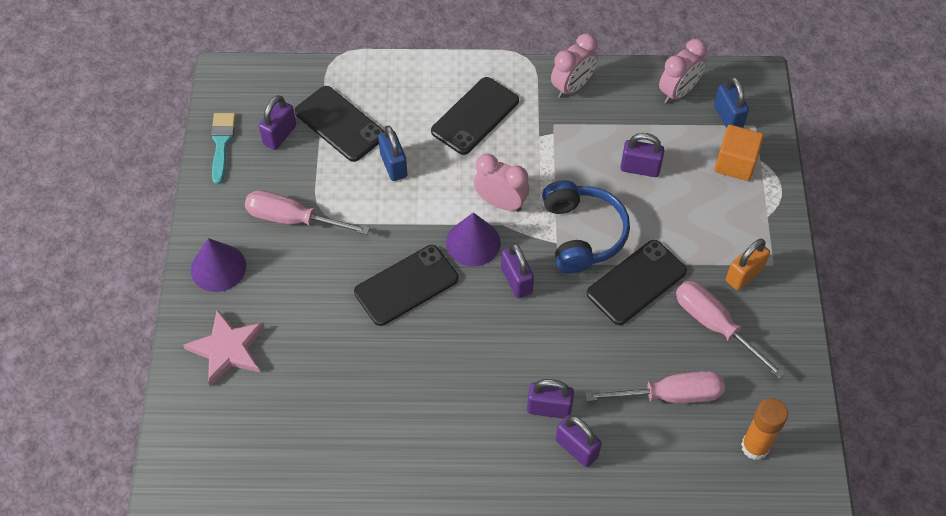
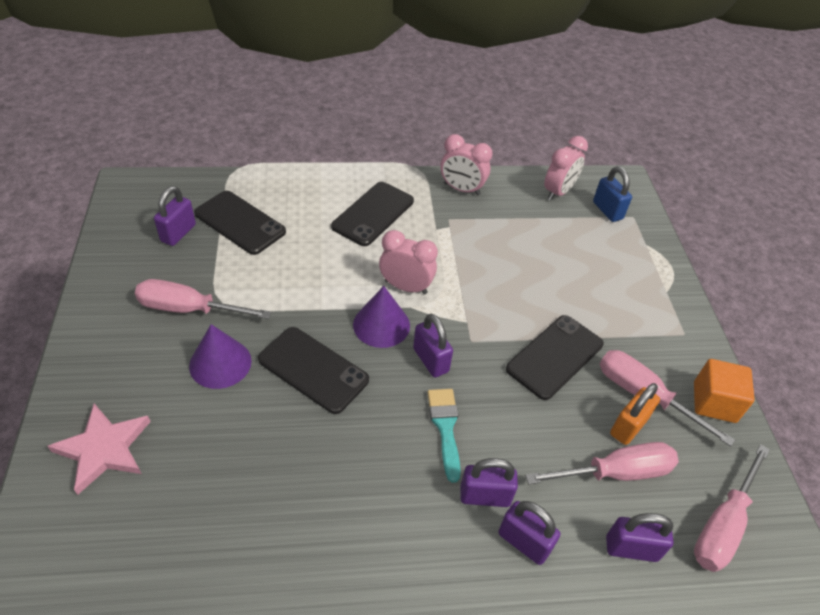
camera: 10 degrees left, 10 degrees down
(218, 267) = (101, 360): purple cone -> purple cone (220, 363)
(222, 143) = (117, 242): turquoise brush -> turquoise brush (445, 427)
(393, 165) = (295, 257): blue padlock -> none
(406, 285) = (313, 370): black phone -> black phone turned 75 degrees clockwise
(572, 87) = (461, 189): pink clock -> pink clock turned 75 degrees clockwise
(582, 234) = (492, 313): blue headphones -> none
(640, 168) = (536, 254): purple padlock -> purple padlock (631, 548)
(735, 163) = (624, 247): orange cube -> orange cube (714, 402)
(744, 275) = (659, 345): orange padlock -> orange padlock (628, 427)
(755, 447) = (722, 526): orange glue stick -> pink screwdriver

